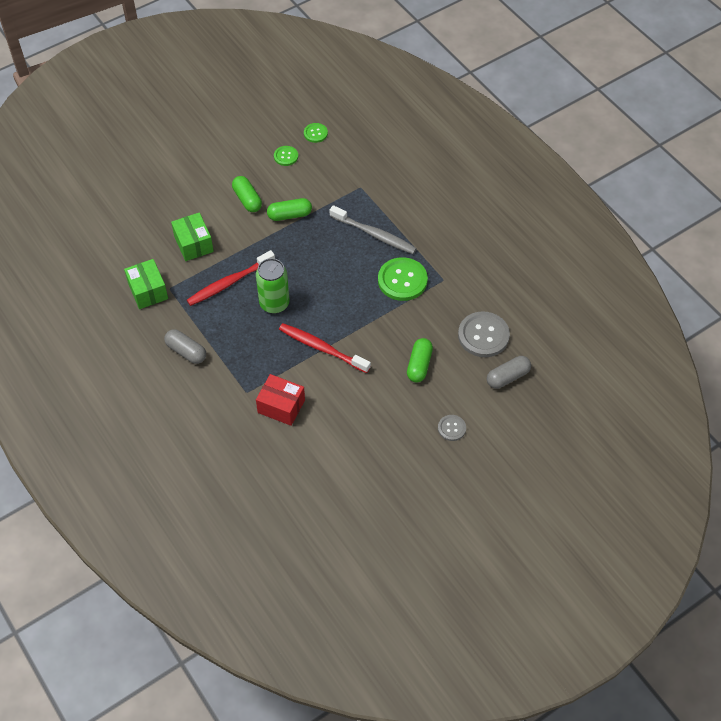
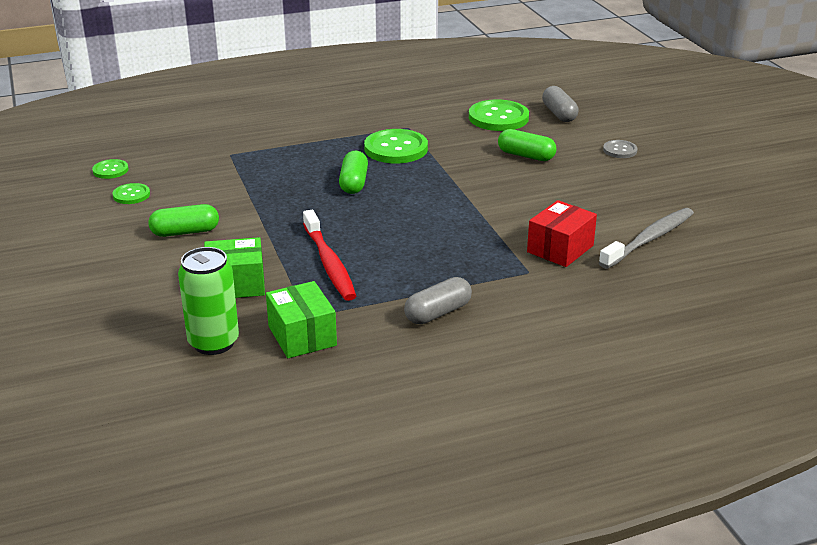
camera: 75 degrees left, 25 degrees down
(148, 291) = (302, 336): green box -> green box turned 75 degrees clockwise
(274, 304) = (386, 233): green can -> green can (213, 342)
(289, 215) = (239, 205): green capsule -> green capsule (354, 183)
(322, 348) = (476, 210): red toothbrush -> none
(374, 234) = (314, 155): grey toothbrush -> grey toothbrush (649, 239)
(483, 335) = (498, 118): grey button -> green button

